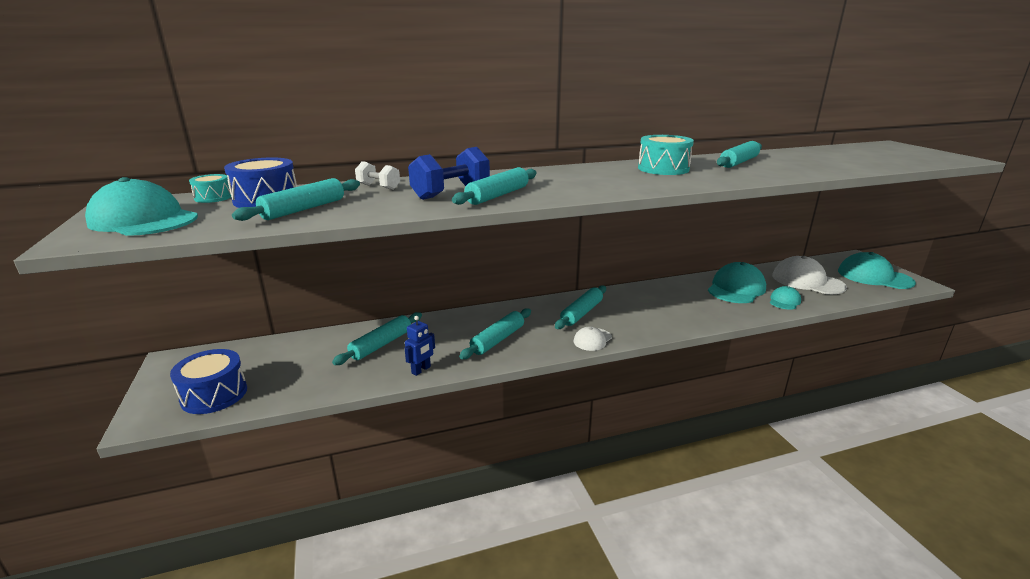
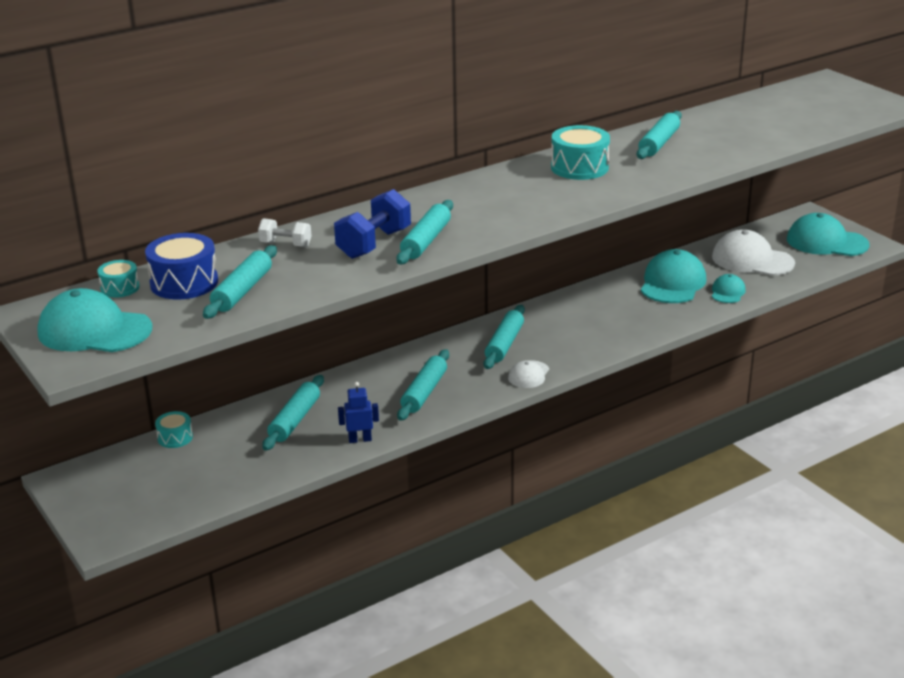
camera: 15 degrees left, 5 degrees up
(214, 394) = (153, 503): blue drum -> none
(282, 343) = (175, 437): none -> turquoise drum
(421, 370) = (360, 439): blue robot -> blue robot turned 120 degrees counterclockwise

